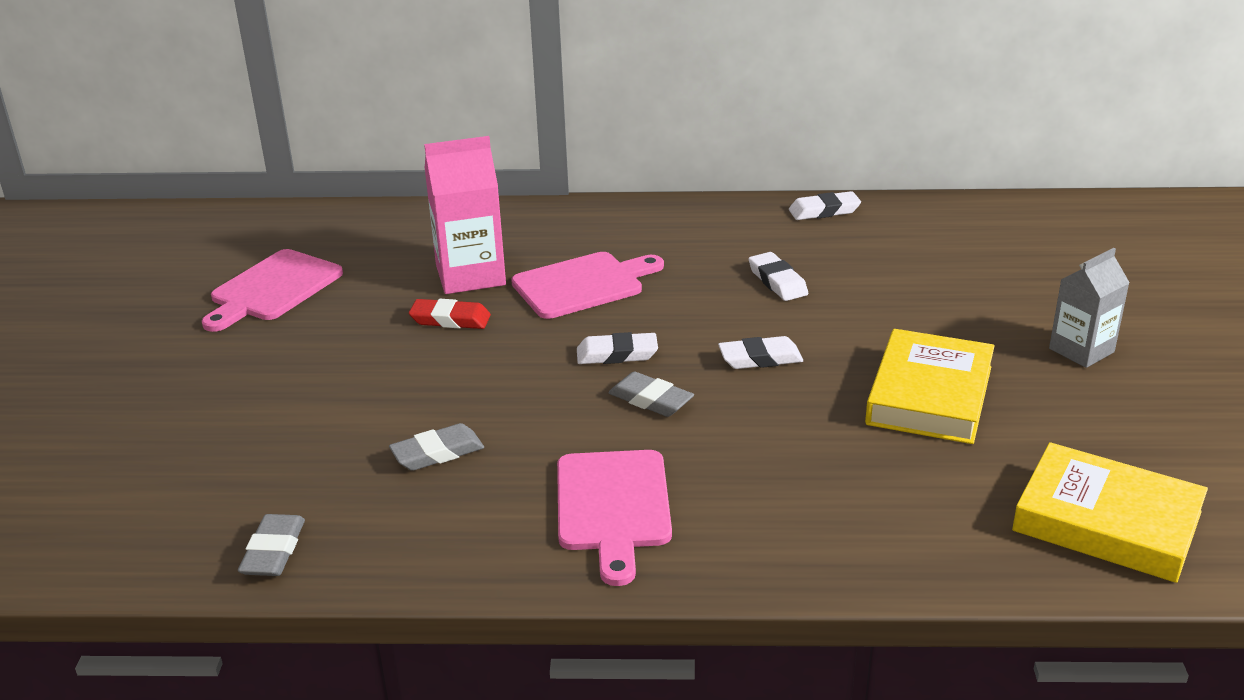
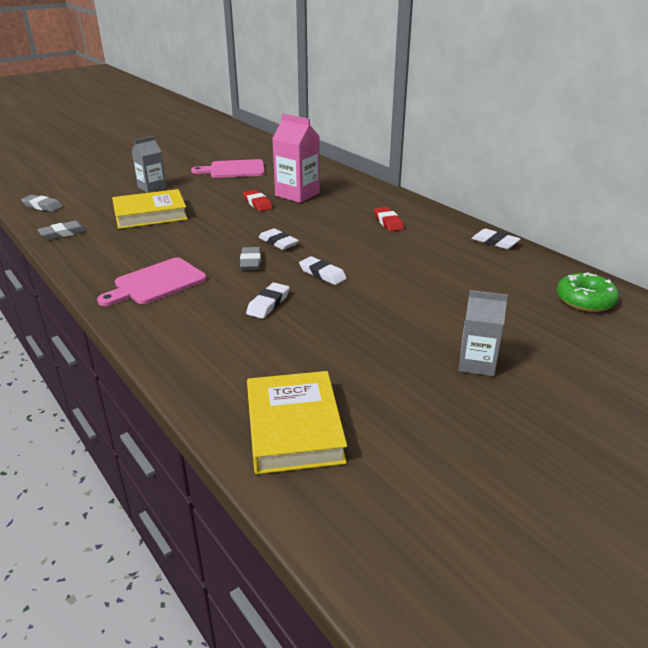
camera: 50 degrees right, 0 degrees up
(213, 393) = (152, 188): none -> grey carton
(437, 453) = (157, 236): grey eraser -> grey eraser (42, 206)
(583, 284) = (325, 216): pink cutting board -> none
(671, 250) = (388, 222): none -> red eraser
(777, 281) = (401, 254): white eraser -> white eraser (268, 304)
(930, 395) = (353, 329): yellow book -> yellow book (150, 214)
(1018, 230) = (585, 300): none -> green donut

